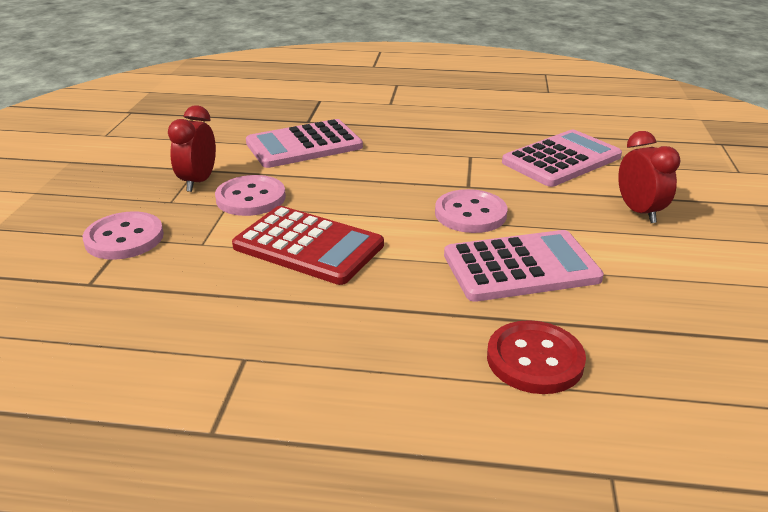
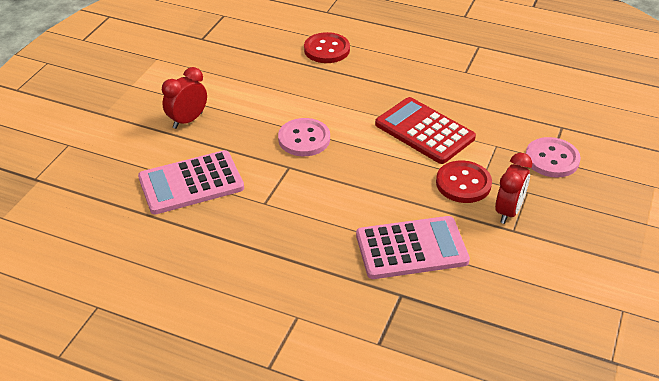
camera: 165 degrees left, 10 degrees up
(251, 198) = (463, 183): pink button -> red button
(521, 267) = (299, 94): pink calculator -> none
(639, 212) = (188, 120): red clock -> red clock turned 45 degrees clockwise

